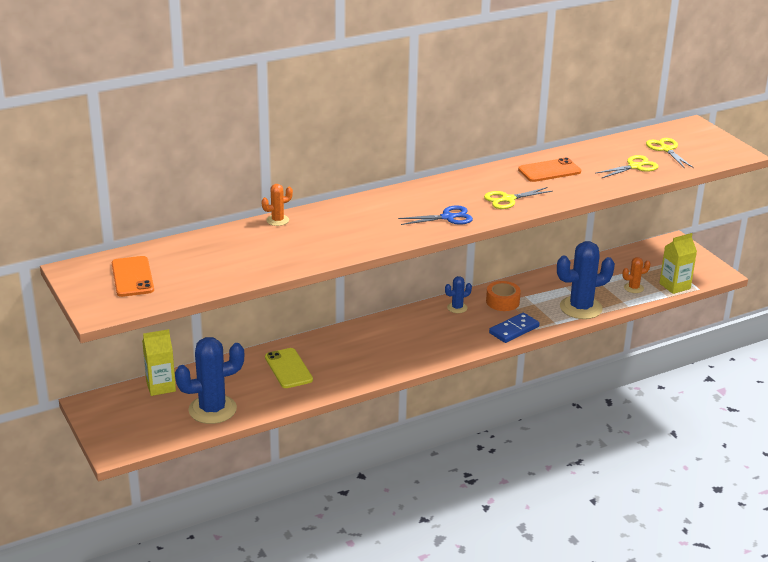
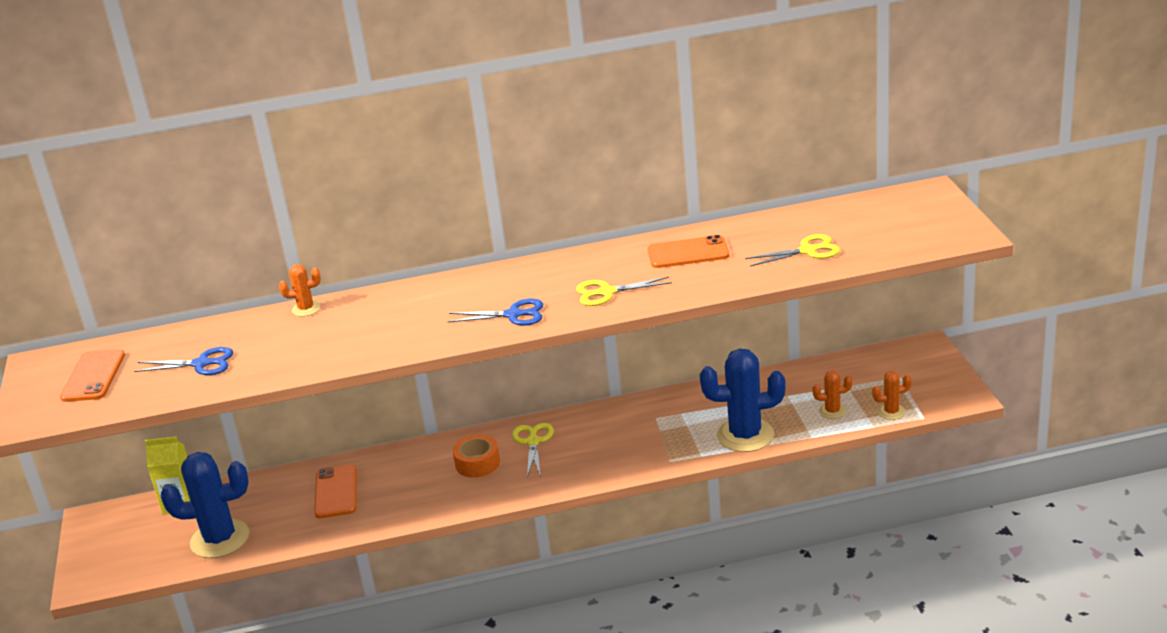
camera: 20 degrees right, 0 degrees up
(220, 263) = (201, 364): none -> blue scissors
(288, 368) = (336, 492): yellow phone -> orange phone
(457, 308) = (585, 424): blue cactus -> none
(502, 302) = (647, 419): orange tape -> orange tape (477, 463)
(514, 330) = (640, 460): blue domino -> none
(666, 149) = (868, 226): yellow scissors -> yellow scissors (533, 442)
(674, 286) = (891, 412): yellow carton -> orange cactus

